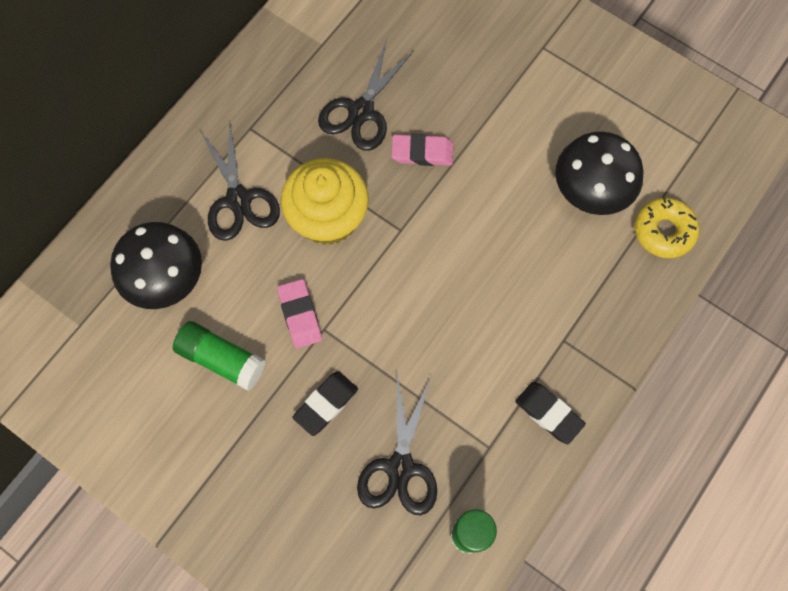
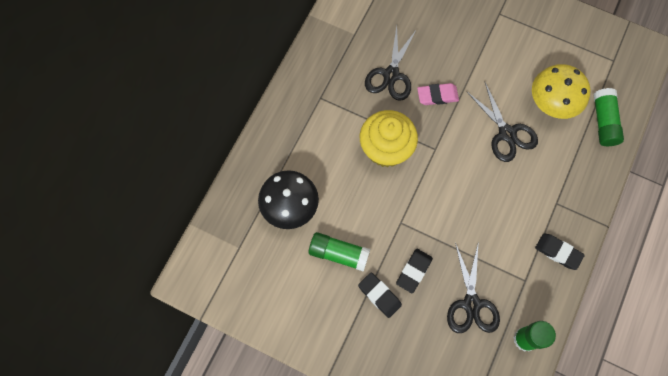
camera: 10 degrees left, 0 degrees up
(238, 200) = (324, 147): black scissors -> black scissors (507, 133)
(266, 431) = (379, 295): none -> black eraser
(300, 315) = (383, 216): pink eraser -> none
(590, 192) = (551, 104): black mushroom -> yellow mushroom
(663, 231) = (604, 122): yellow donut -> green glue stick

